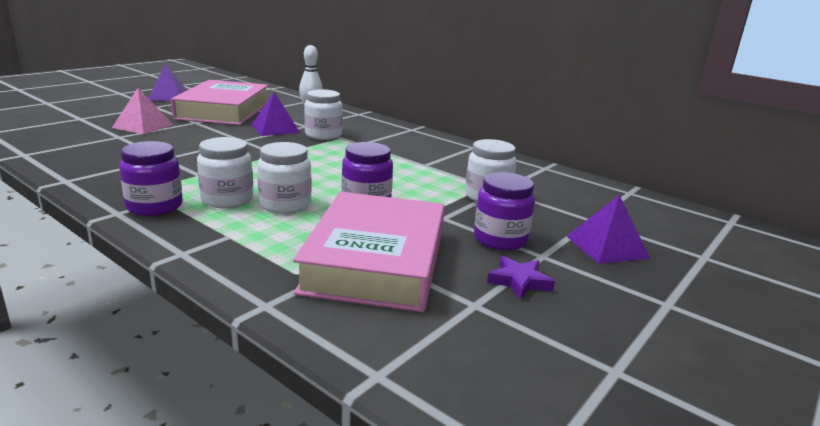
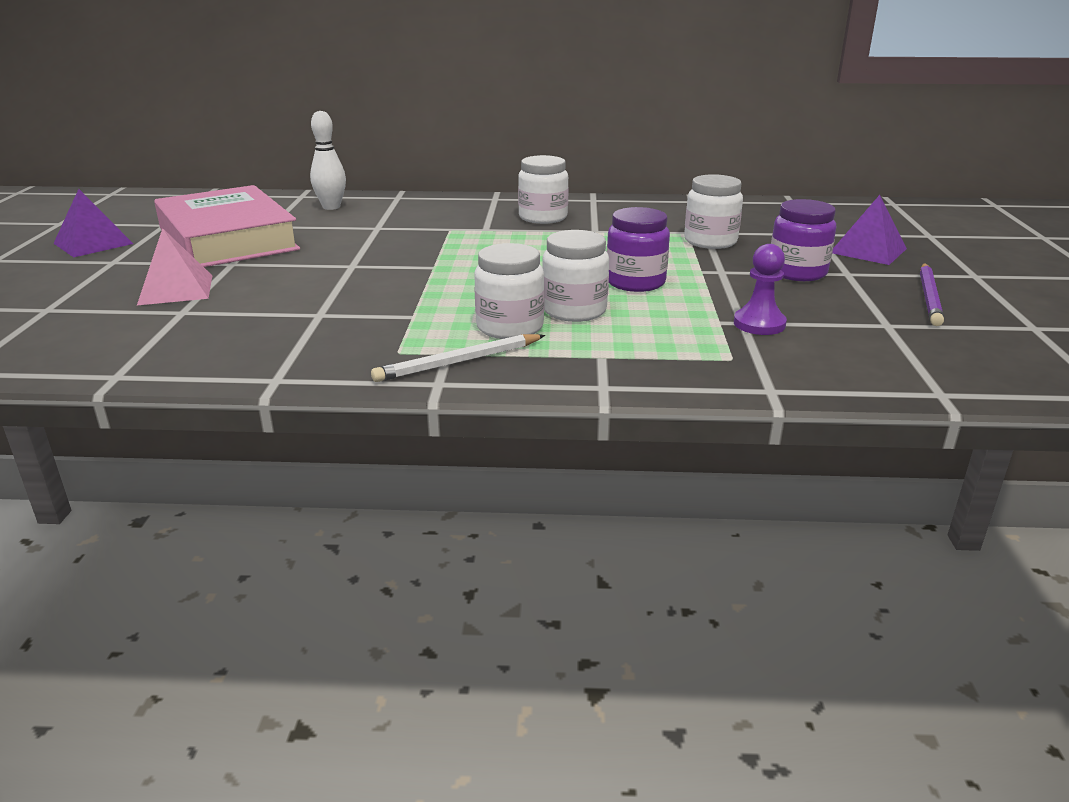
camera: 35 degrees left, 5 degrees up
(154, 206) = (459, 362): purple jar -> white pencil
(275, 128) = (353, 241): purple pyramid -> none
(323, 135) = (424, 232): white jar -> white jar (543, 217)
(376, 260) = (759, 324): pink book -> purple pawn
(519, 281) = (875, 297): purple star -> none
(570, 301) = (929, 297): none -> purple pencil

